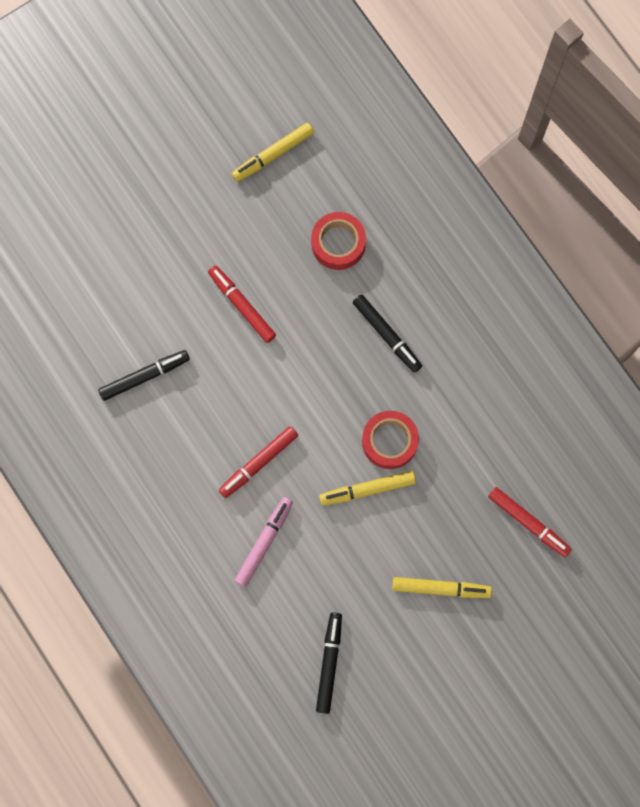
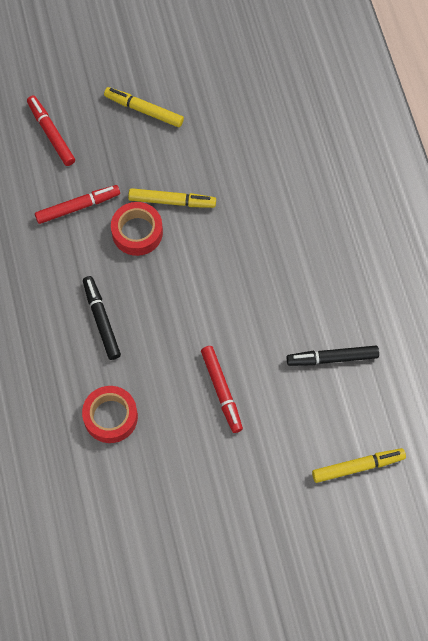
camera: 160 degrees left, 10 degrees down
(258, 463) = (256, 252): red marker -> red marker (78, 207)
(264, 542) = (274, 189): pink marker -> none
(273, 154) = (137, 525): yellow marker -> yellow marker (358, 467)
(329, 663) = (255, 87): black marker -> none

